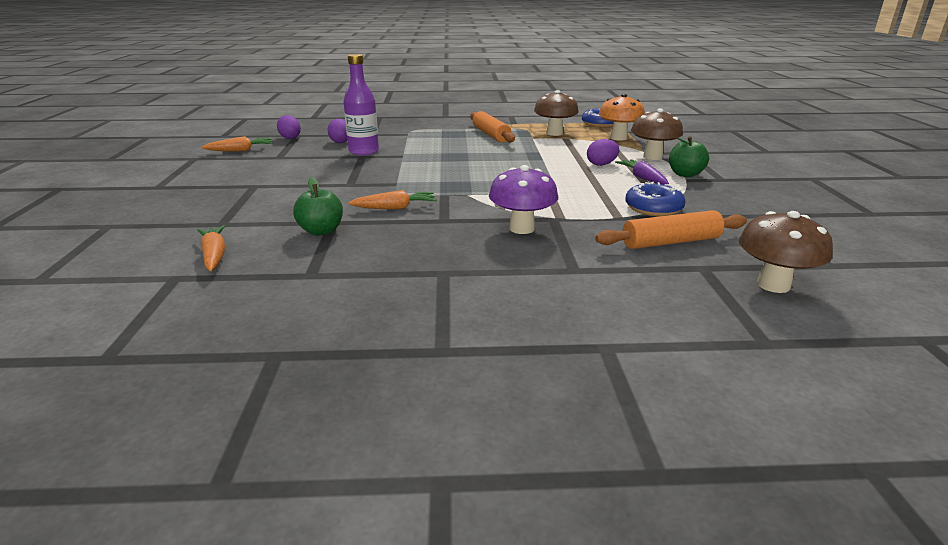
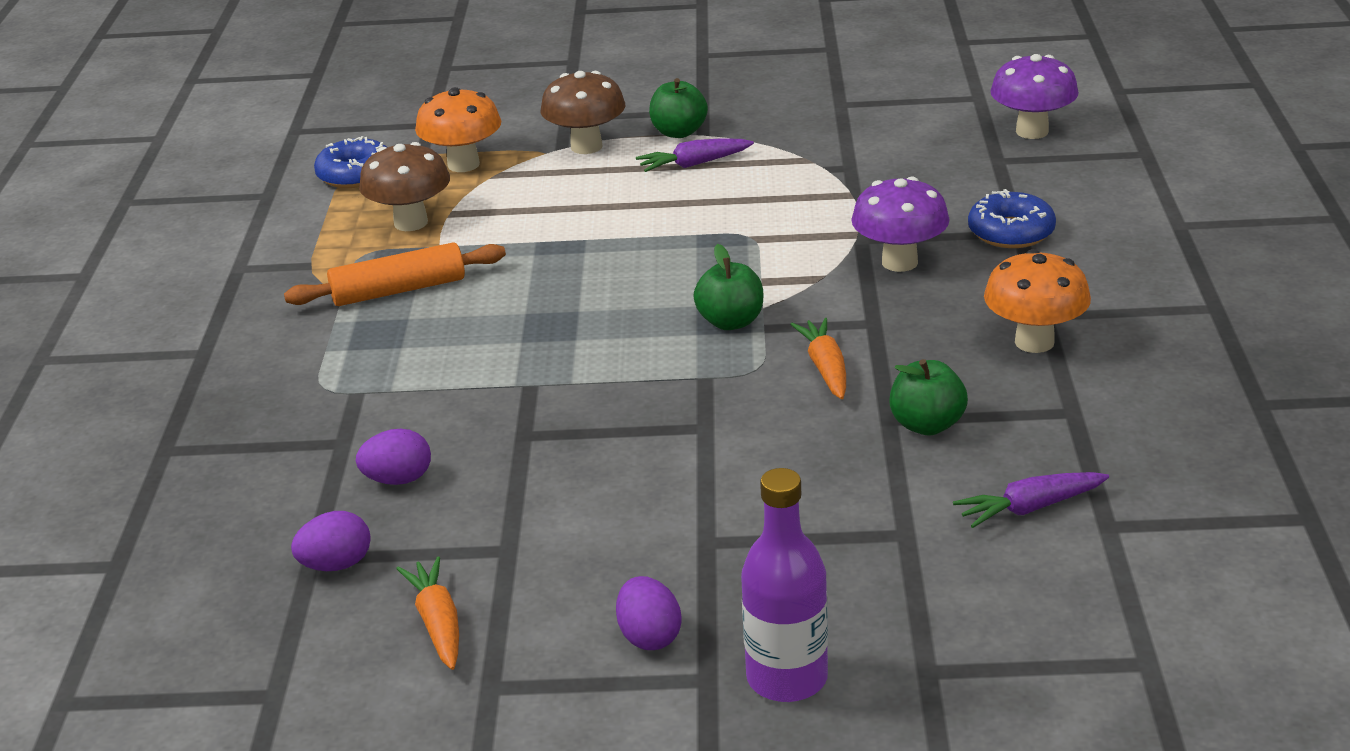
camera: 85 degrees left, 5 degrees up
(214, 255) = (1030, 508): orange carrot -> purple carrot
(364, 152) = (491, 436): purple bottle -> purple bottle (787, 678)
(405, 266) = (1034, 342): none -> orange mushroom
(451, 188) = (730, 322): none -> green apple
(601, 164) = (621, 190): purple egg -> purple egg (649, 636)
(653, 208) = (820, 168): blue donut -> blue donut (1011, 232)
(670, 242) = (932, 169): orange rolling pin -> none
(773, 285) = (1032, 131): brown mushroom -> purple mushroom

